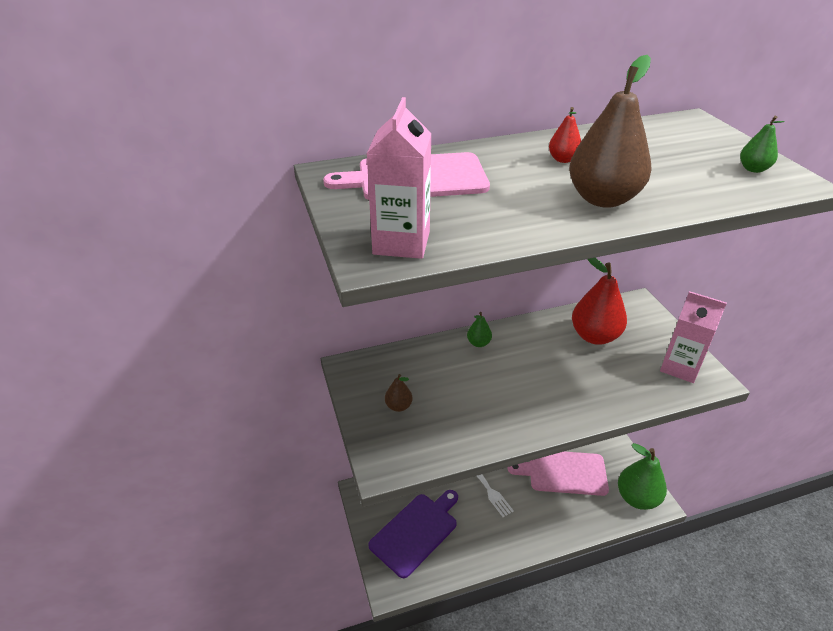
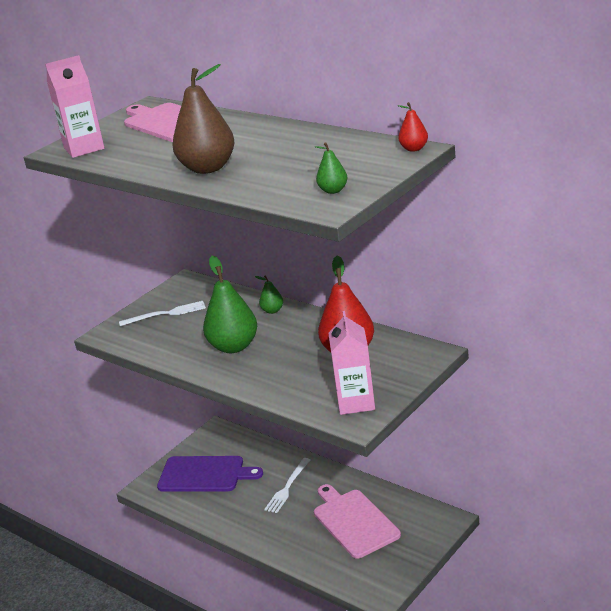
camera: 60 degrees right, 10 degrees down
(398, 406) = (166, 314): brown pear -> white fork
(563, 159) = (257, 141): red pear -> red pear (414, 149)
(637, 498) = (373, 579): green pear -> green pear (234, 346)

